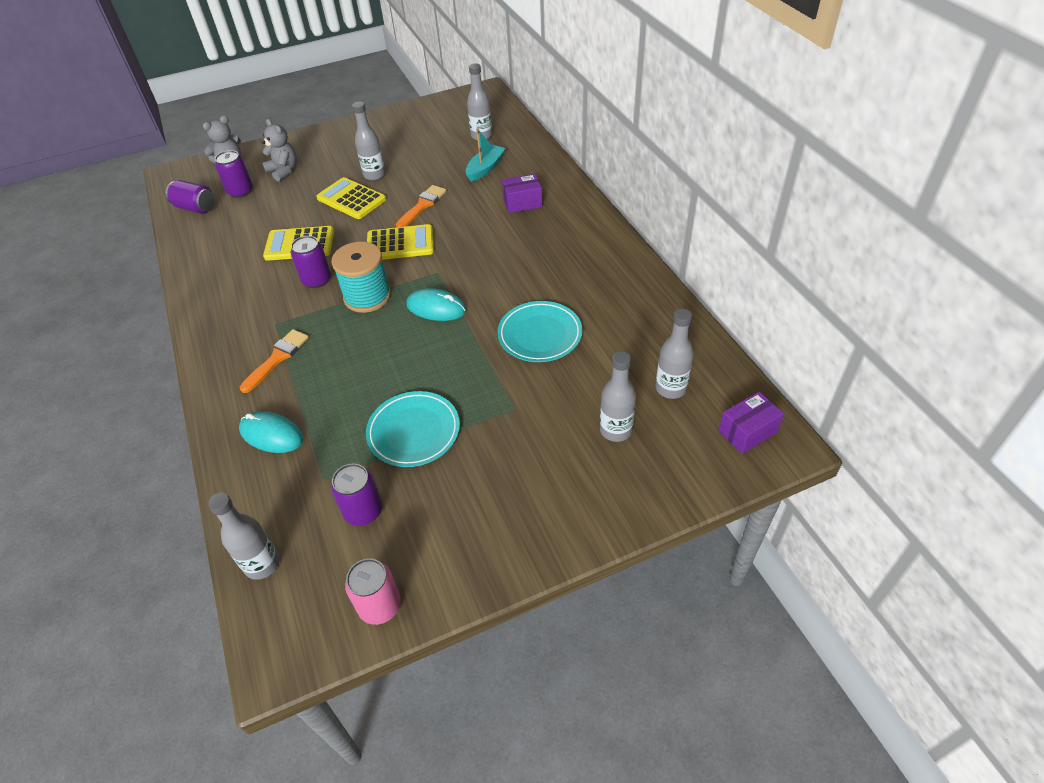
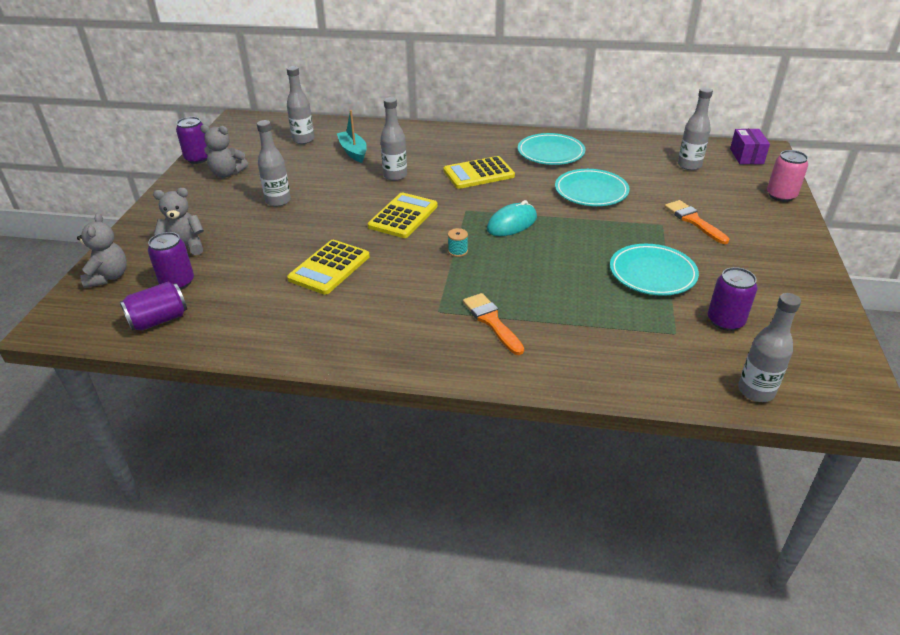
camera: 60 degrees left, 10 degrees down
(271, 435) = (596, 349): turquoise mouse -> none
(316, 280) = (399, 271): purple can -> purple can (198, 158)
(351, 199) = (298, 222): yellow calculator -> yellow calculator (478, 173)
(367, 296) = (457, 251): turquoise spool -> turquoise spool, size x0.40
(380, 606) = (829, 338): pink can -> pink can (781, 195)
(395, 133) = (227, 173): none -> grey teddy bear
(422, 206) = (363, 192): orange brush -> orange brush (694, 221)
(522, 203) = (423, 151): purple box -> none
(597, 277) = (550, 153): none -> turquoise plate
(615, 430) = (713, 195): grey bottle -> grey bottle (395, 176)

